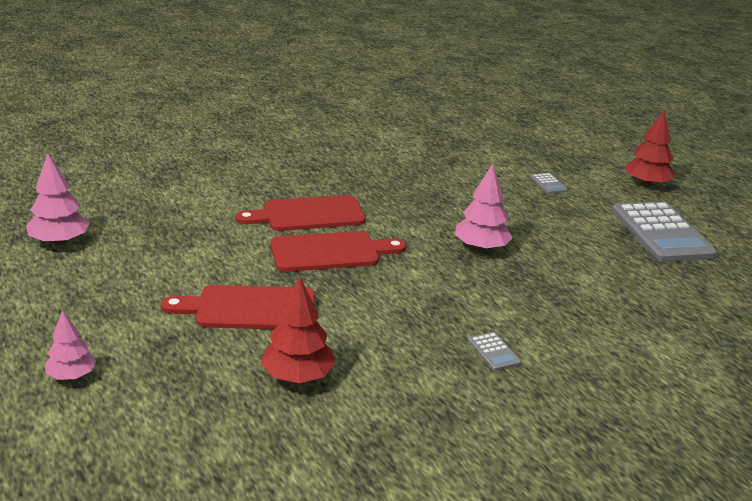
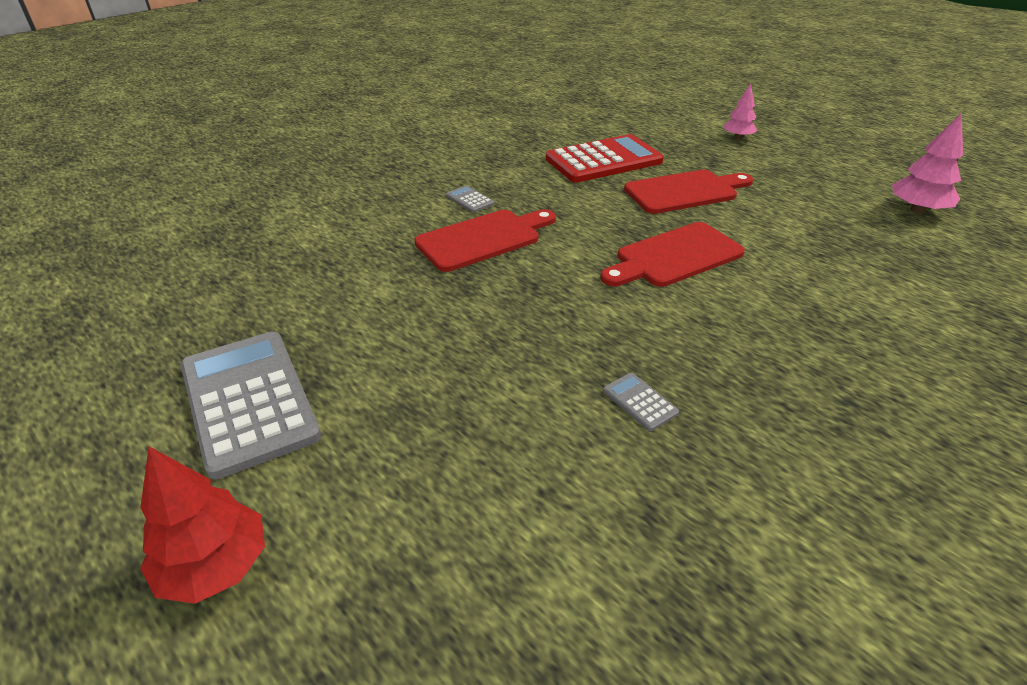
camera: 165 degrees right, 10 degrees up
(297, 376) = (603, 160): red tree -> red calculator
(308, 214) = (751, 301): red cutting board -> red cutting board (483, 239)
(481, 248) = (515, 303): pink tree -> none
(548, 184) = (437, 491): grey calculator -> grey calculator (640, 402)

